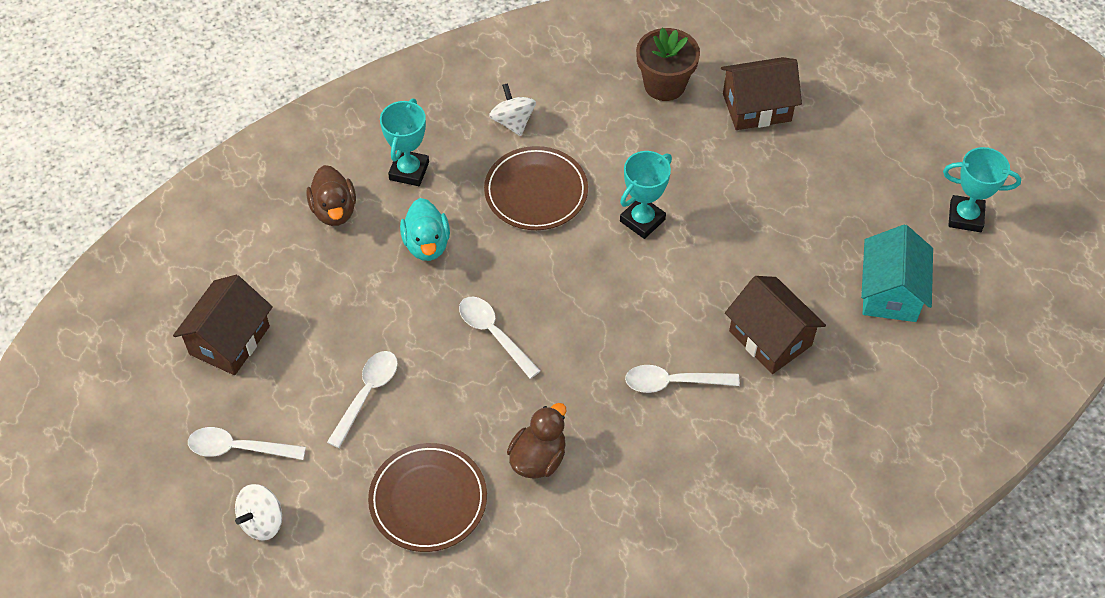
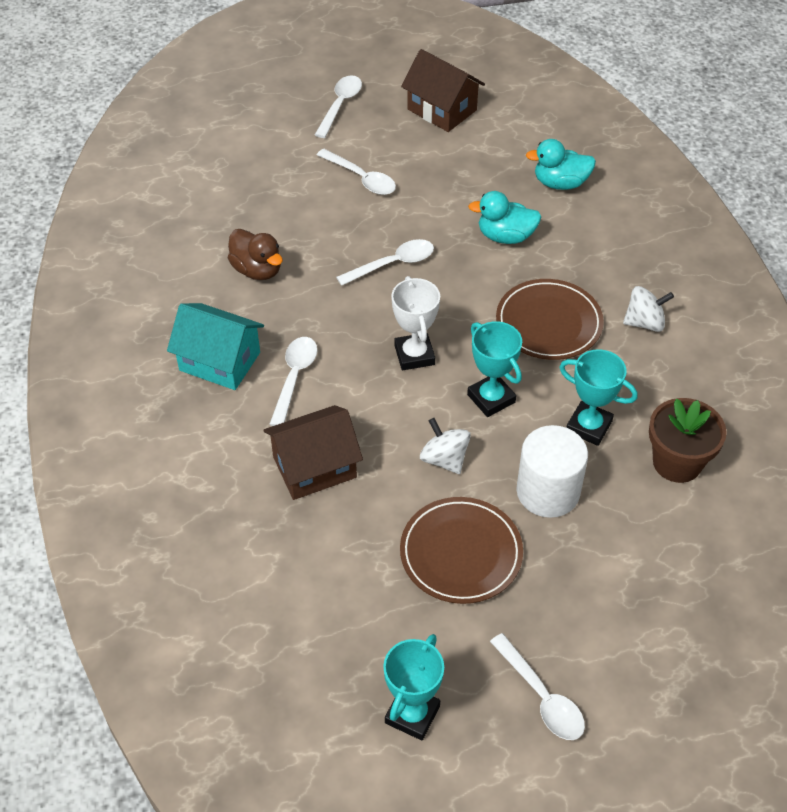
camera: 105 degrees right, 5 degrees down
(262, 521) = (272, 111): white spinning top -> white spinning top (444, 459)
(334, 210) = (560, 183): brown duck -> turquoise duck
(409, 171) = (596, 237): turquoise trophy -> turquoise trophy (588, 426)
(428, 500) = (249, 199): brown plate -> brown plate (461, 553)
(610, 289) = (414, 355): none -> white trophy
(728, 165) = (548, 491): none -> white cylinder
(756, 107) = (628, 543): brown house -> none
(890, 292) = (332, 594): turquoise house -> turquoise house (219, 361)
(912, 142) = (541, 696): none -> white spoon

